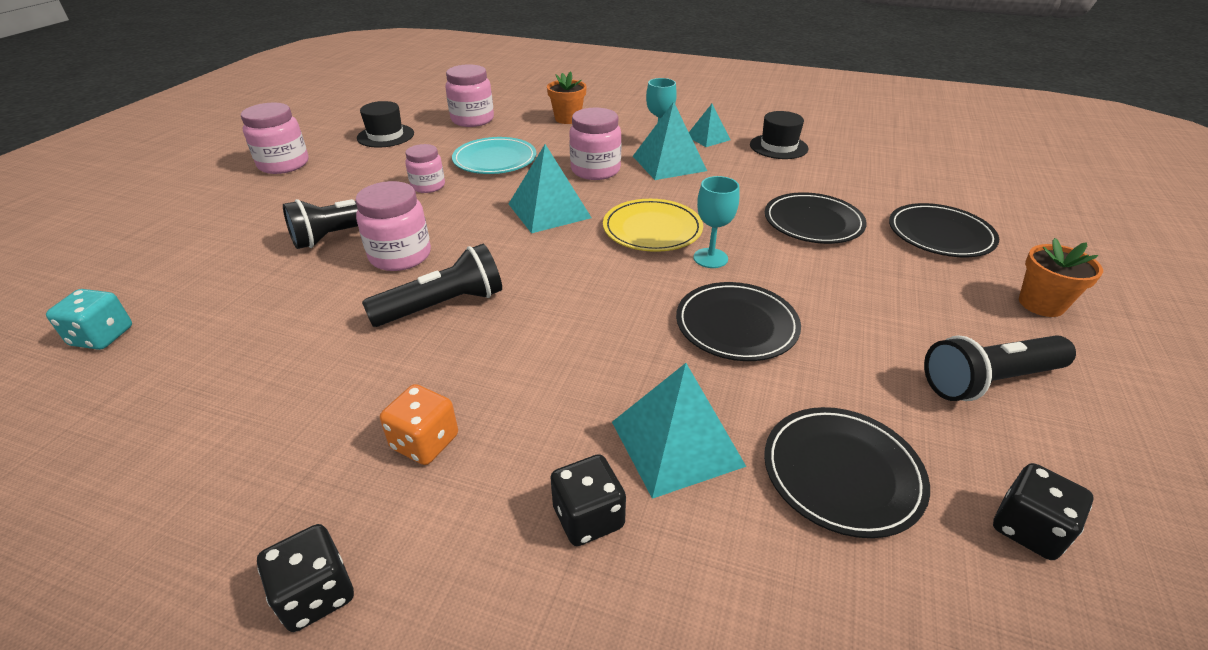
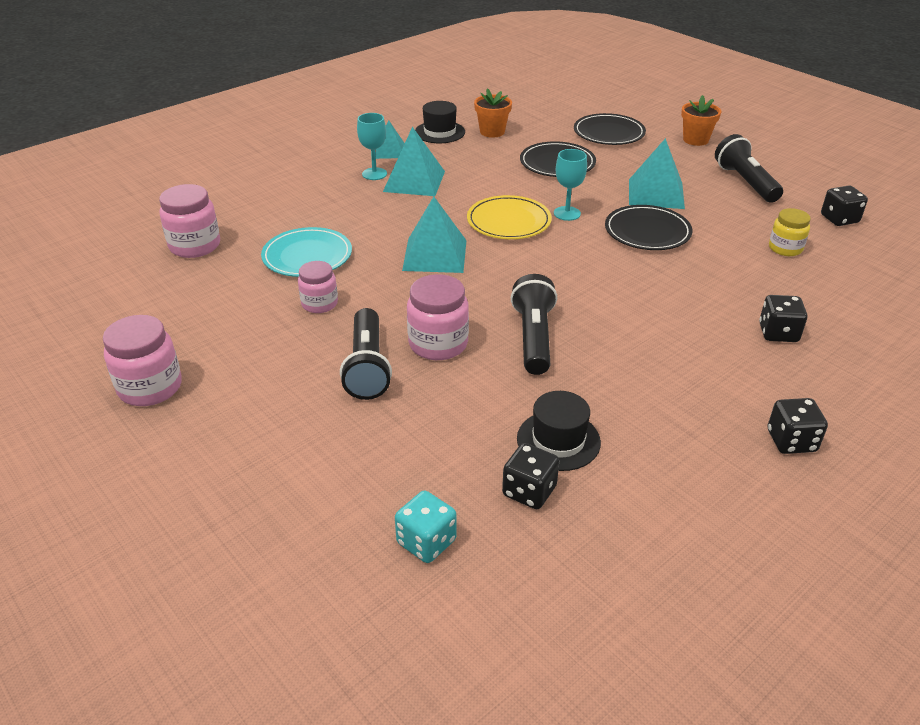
camera: 60 degrees left, 0 degrees up
(178, 375) = (529, 491): none -> black dice
(385, 136) = (162, 306): black hat -> black hat (558, 440)
(425, 442) = (685, 377): orange dice -> none
(567, 119) = (266, 197): orange flower pot -> orange flower pot (492, 132)
(595, 170) = (388, 215): pink jar -> none
(676, 443) = (738, 288): turquoise pyramid -> turquoise pyramid (656, 193)
(842, 473) = (785, 248): black plate -> yellow jar
(989, 381) = (745, 182): black flashlight -> black flashlight turned 150 degrees clockwise

